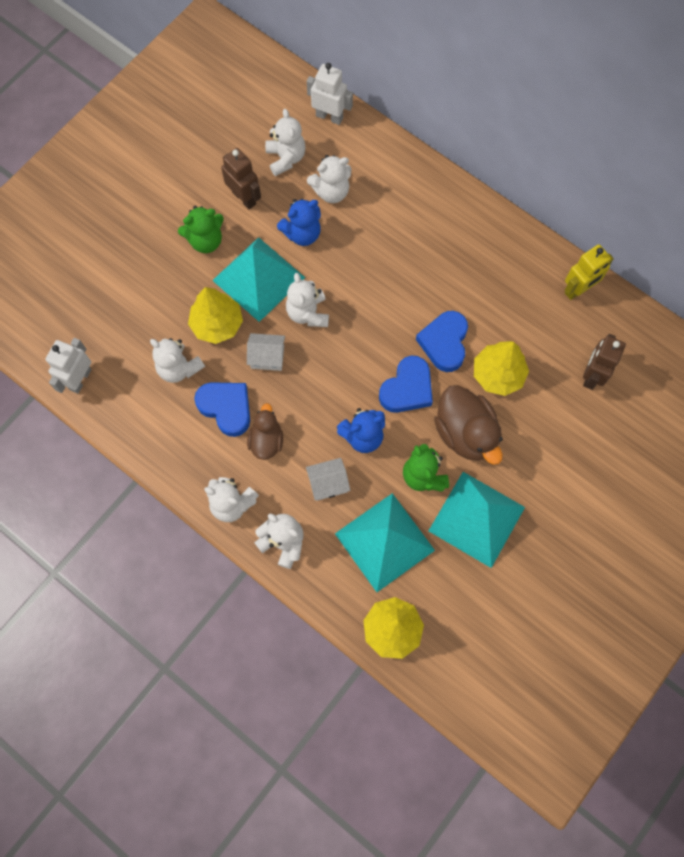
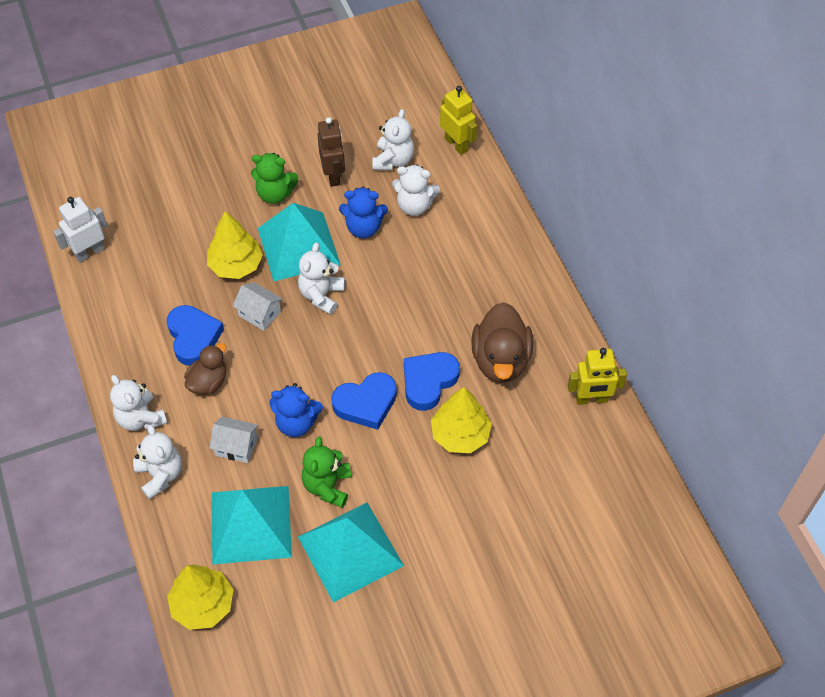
camera: 30 degrees right, 15 degrees down
(179, 368) = (177, 284): white teddy bear -> none
(329, 116) = (456, 144): white robot -> yellow robot
(465, 433) = (393, 470): brown duck -> brown duck (500, 360)
(591, 375) = (552, 482): brown robot -> none

